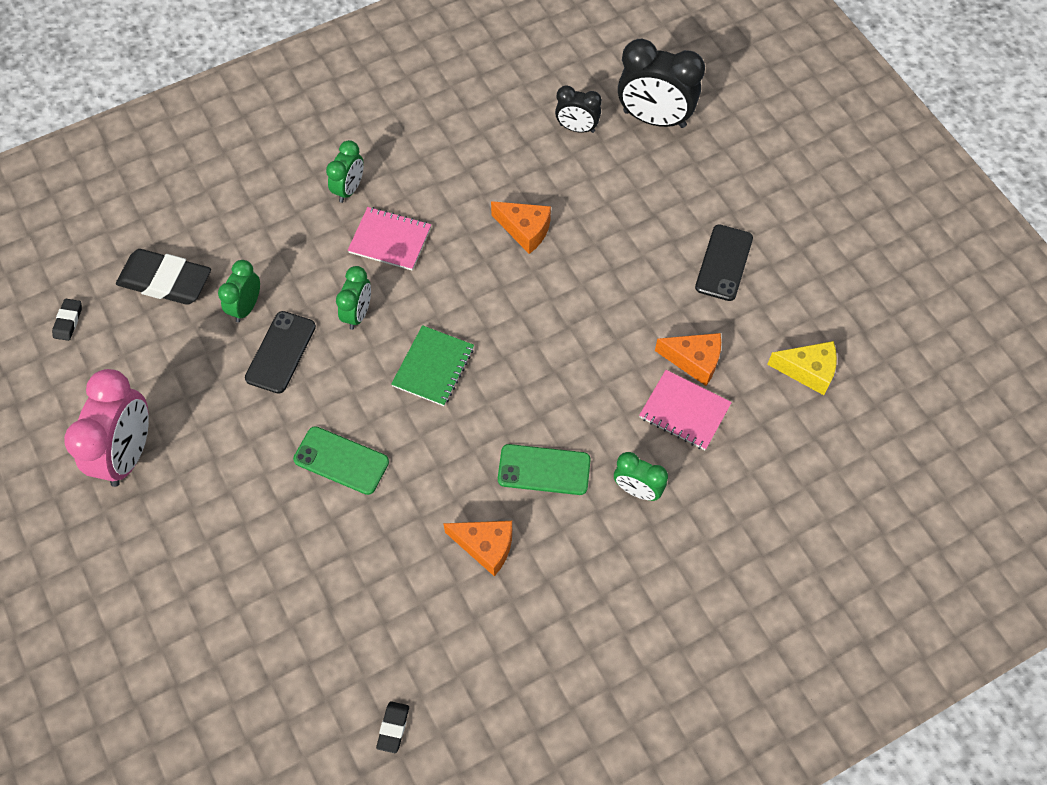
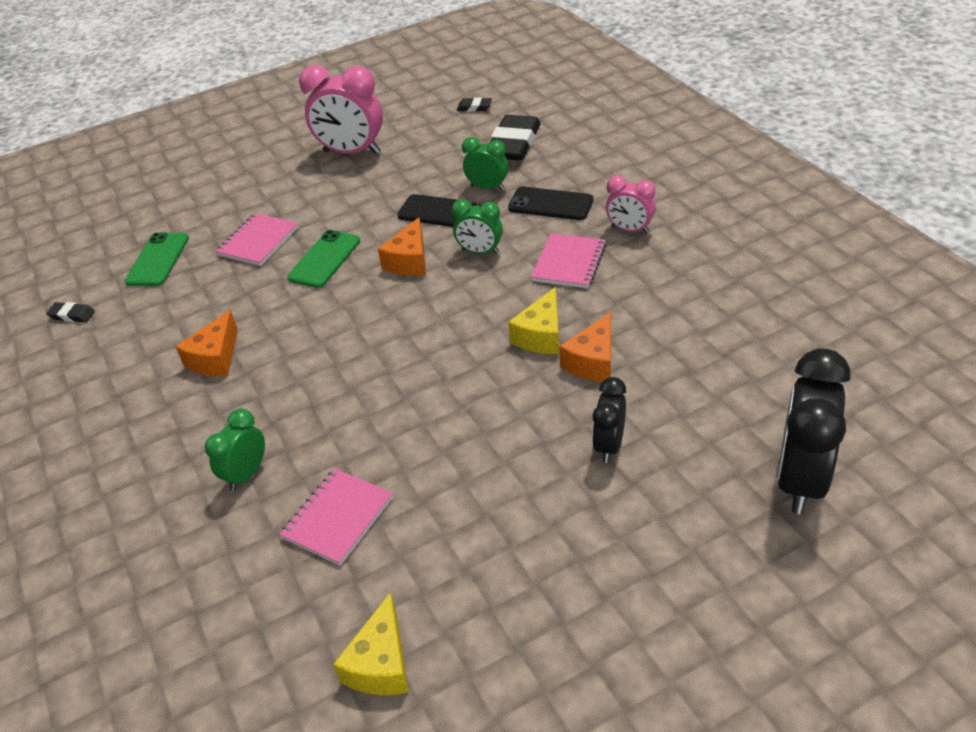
camera: 95 degrees right, 20 degrees down
(292, 537) = (258, 241): none -> pink notebook
(349, 189) = (630, 230): green clock -> pink clock
(433, 367) = (416, 306): green notebook -> none
(488, 266) = (541, 335): none -> yellow cheese
(544, 470) = (287, 395): green phone -> green phone (158, 260)
(577, 128) = (760, 399): black clock -> black clock (609, 445)
(694, 361) = (407, 528): orange cheese -> orange cheese (409, 261)
(724, 263) = (560, 562): black phone -> black phone (550, 204)

